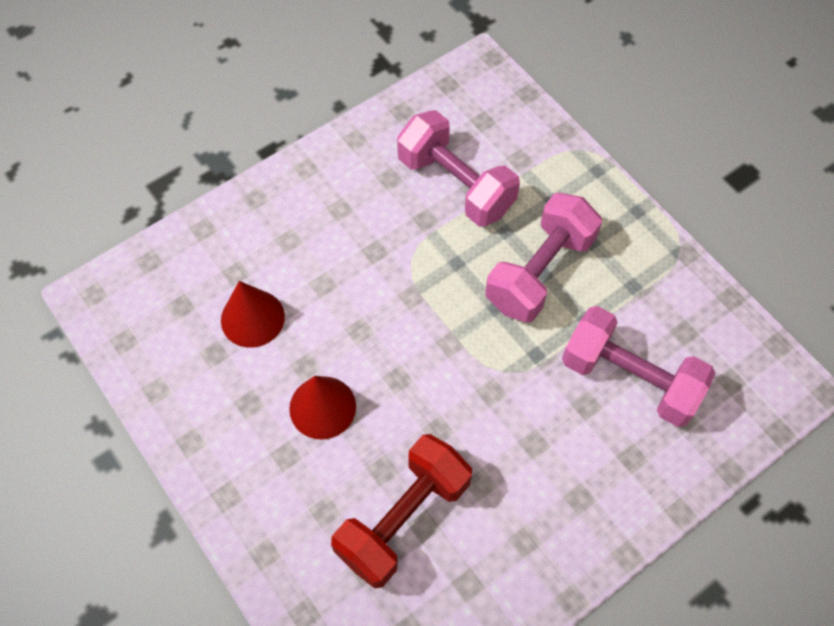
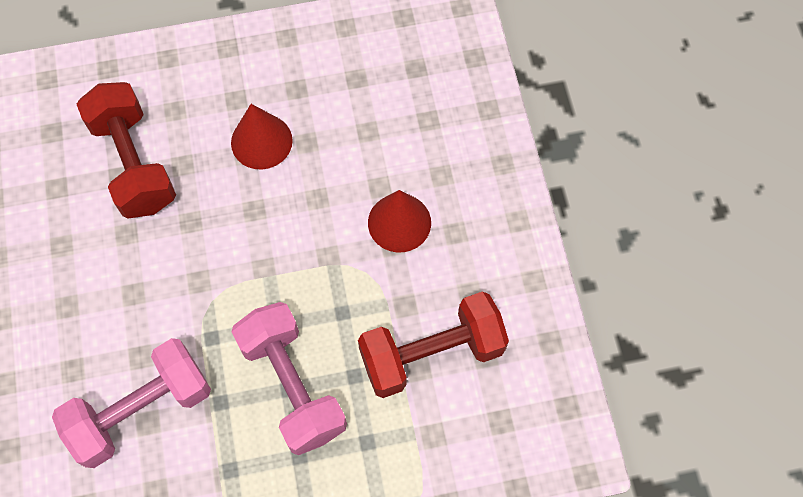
camera: 115 degrees right, 5 degrees up
(252, 318) = (374, 118): red cone -> red cone (399, 222)
(455, 185) = (431, 353): pink dumbbell -> red dumbbell

